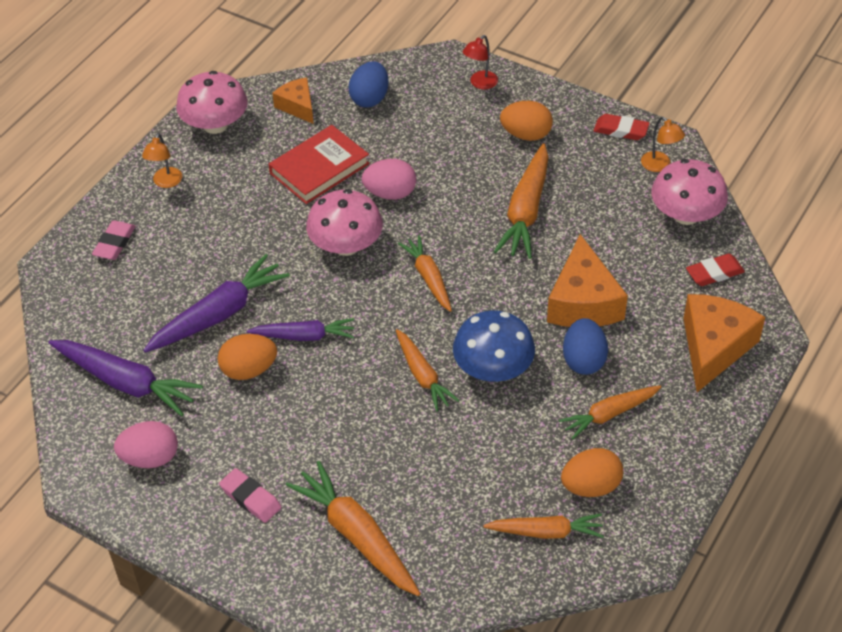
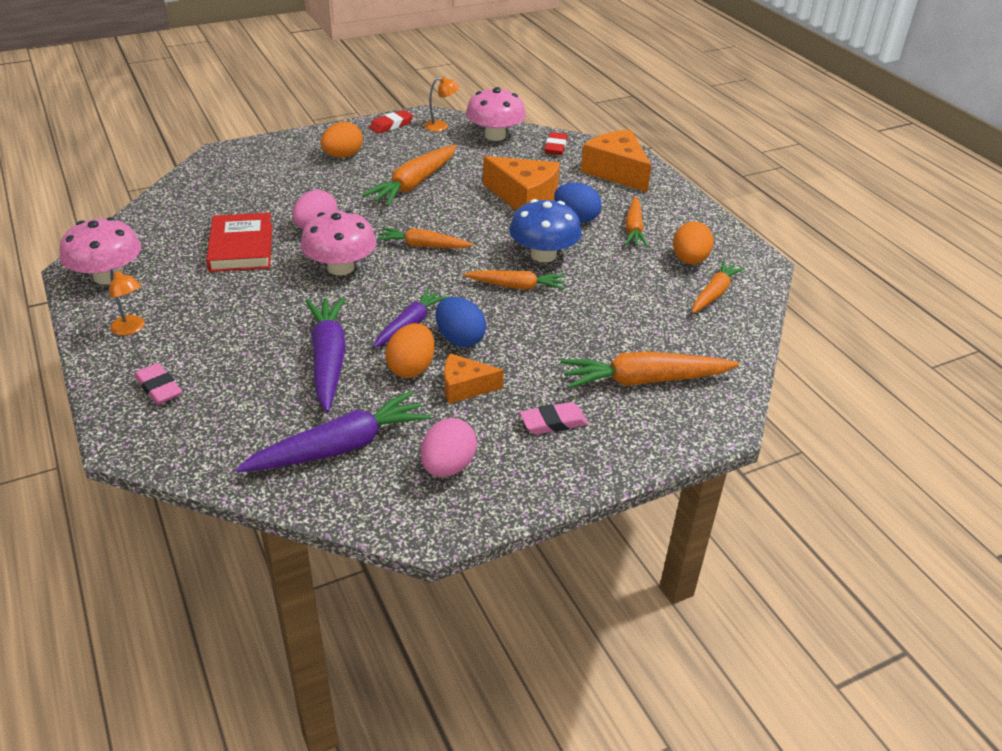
camera: 60 degrees left, 10 degrees down
(297, 106) = (157, 230): orange cheese -> orange cheese (465, 387)
(370, 98) = (205, 197): blue egg -> blue egg (460, 339)
(480, 84) = (266, 152): red lamp -> none
(526, 211) = (414, 184): orange carrot -> orange carrot turned 75 degrees clockwise

